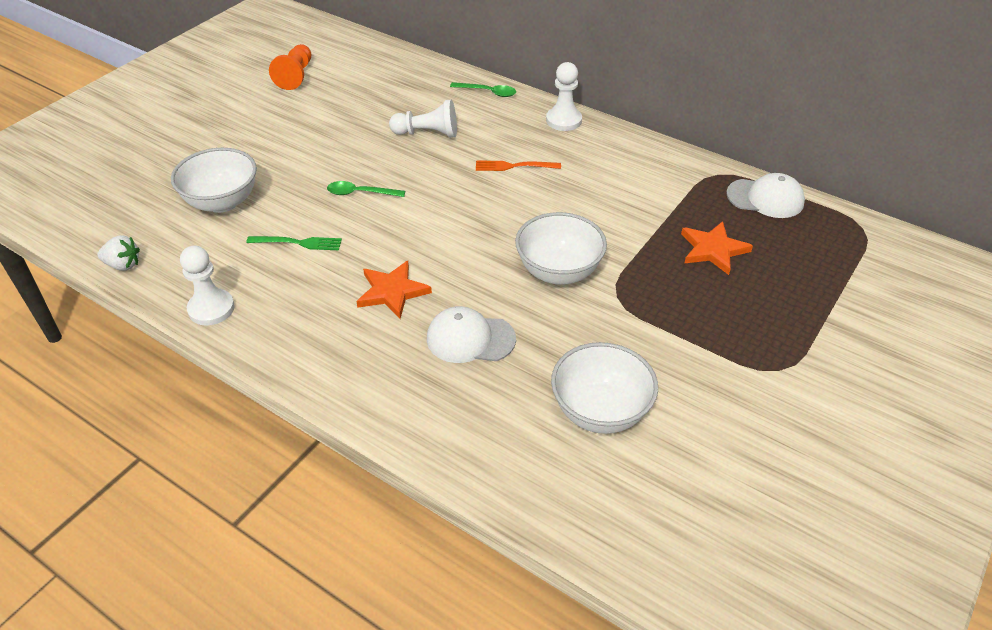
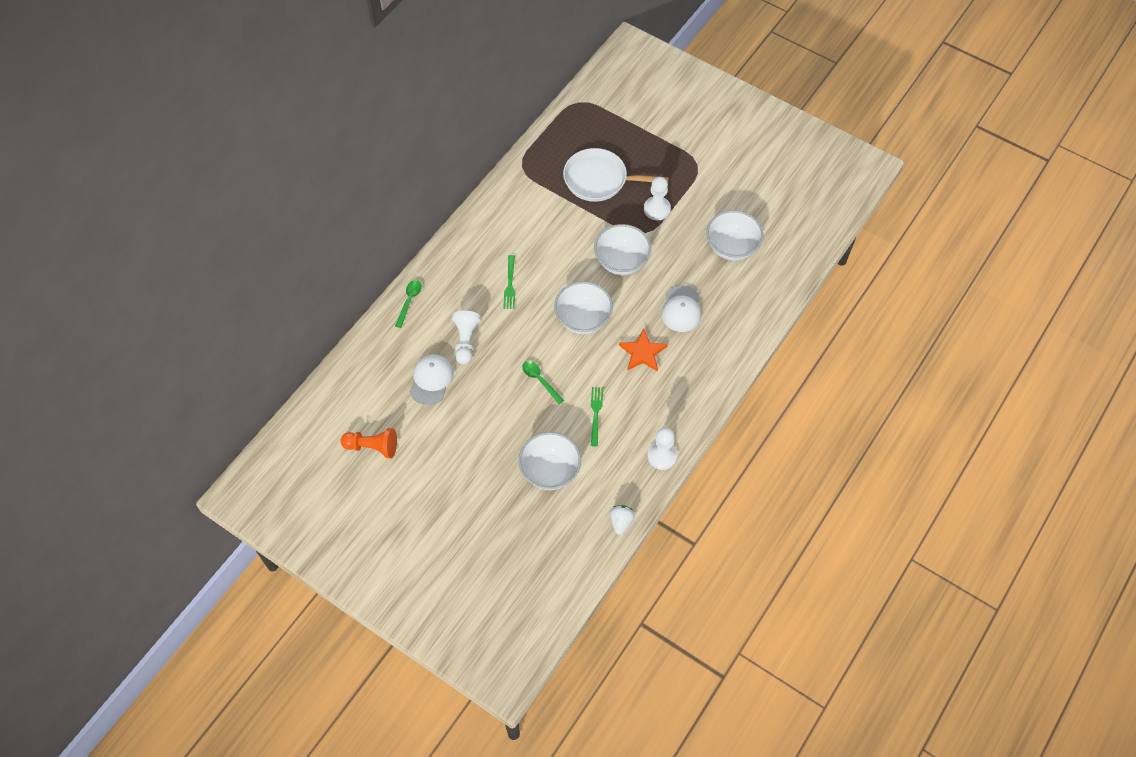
camera: 90 degrees left, 15 degrees up
(360, 193) = (540, 380): green spoon -> green spoon turned 135 degrees clockwise
(454, 231) = (583, 319): none -> white bowl
(514, 166) = (510, 284): orange fork -> green fork
(563, 120) = (452, 251): white pawn -> white pawn (657, 209)
(713, 250) = (599, 180): orange star -> white pan
(765, 198) = (548, 145): white cap -> white cap (431, 380)

